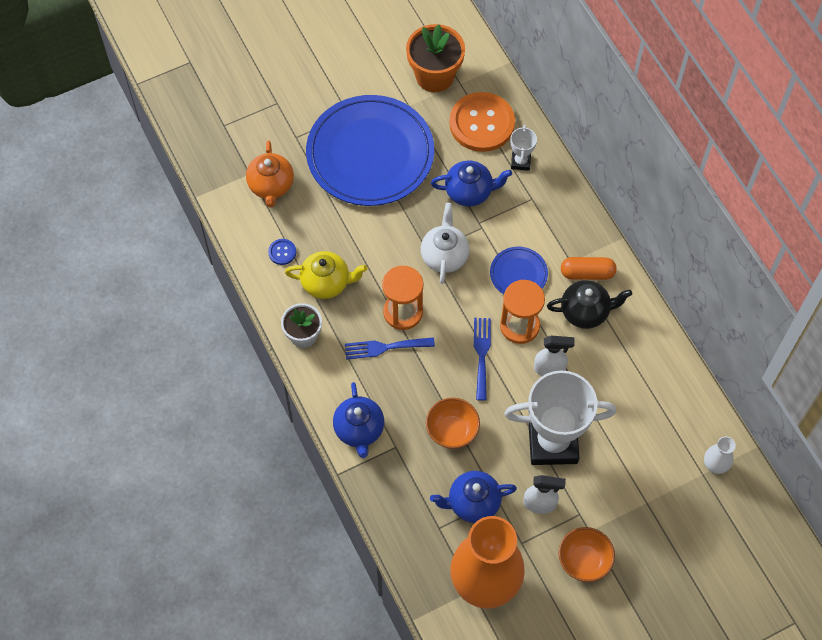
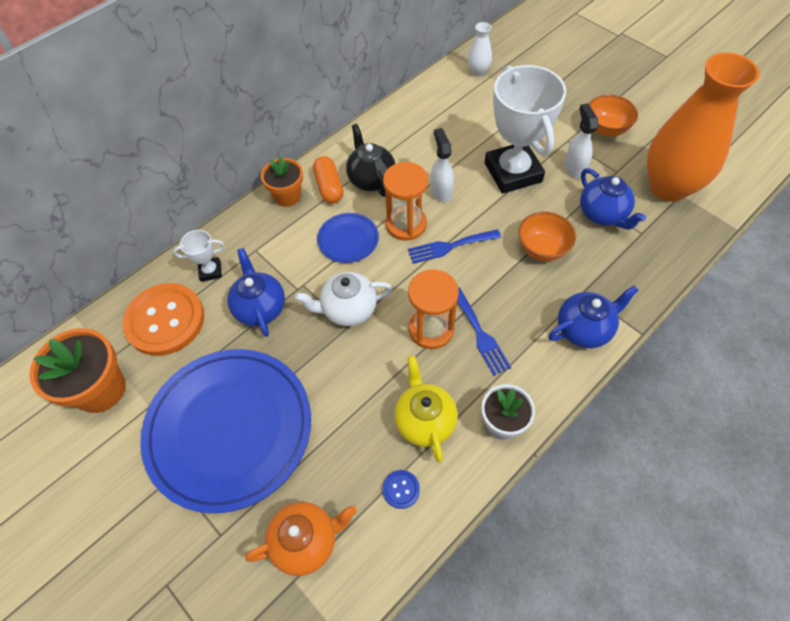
camera: 105 degrees left, 5 degrees down
(587, 236) = (287, 196): none -> orange flower pot

